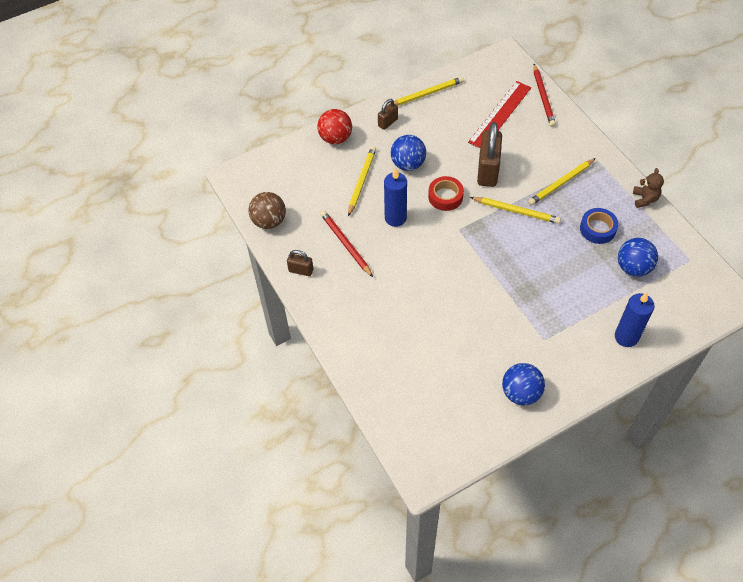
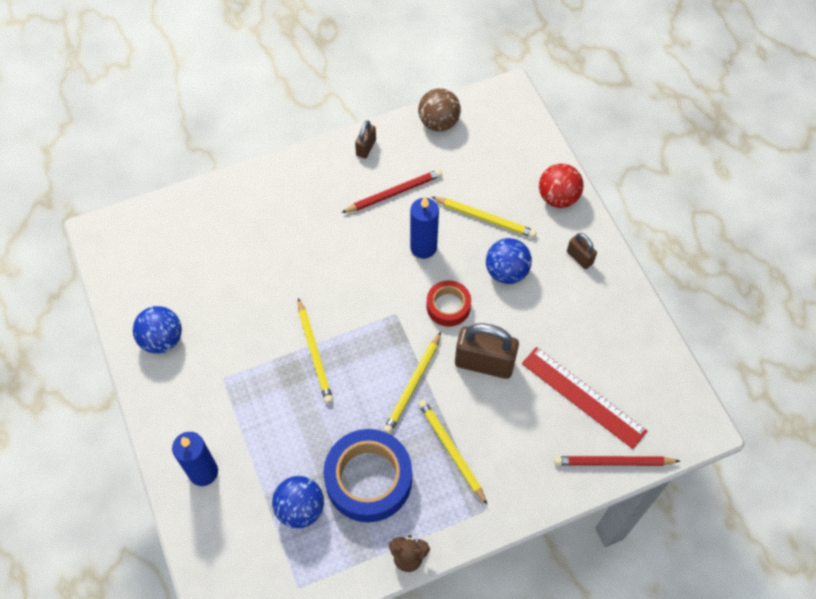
camera: 95 degrees right, 5 degrees up
(426, 94) = (628, 310): yellow pencil -> yellow pencil (314, 352)
(597, 229) = (368, 479): blue tape -> blue tape, size x1.81

